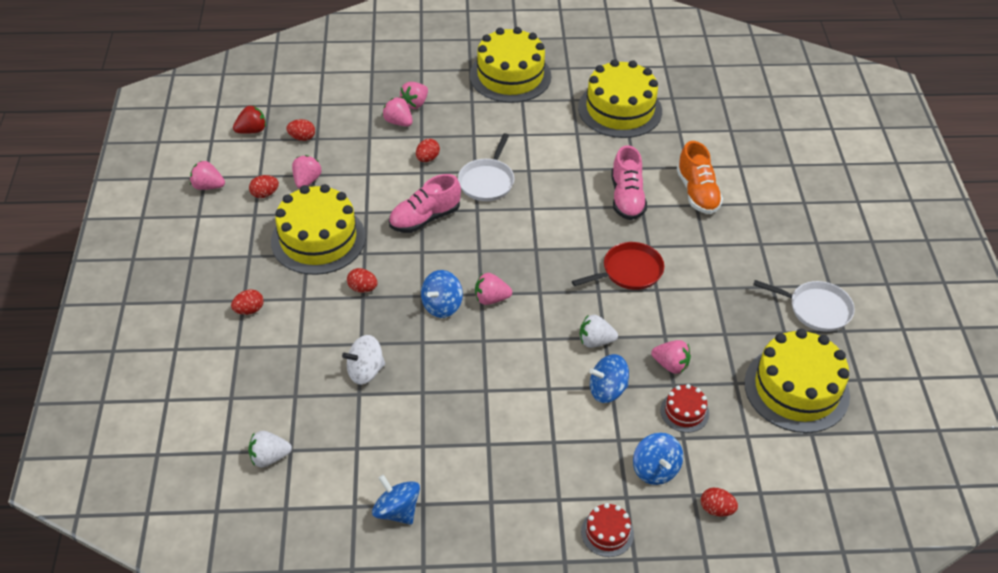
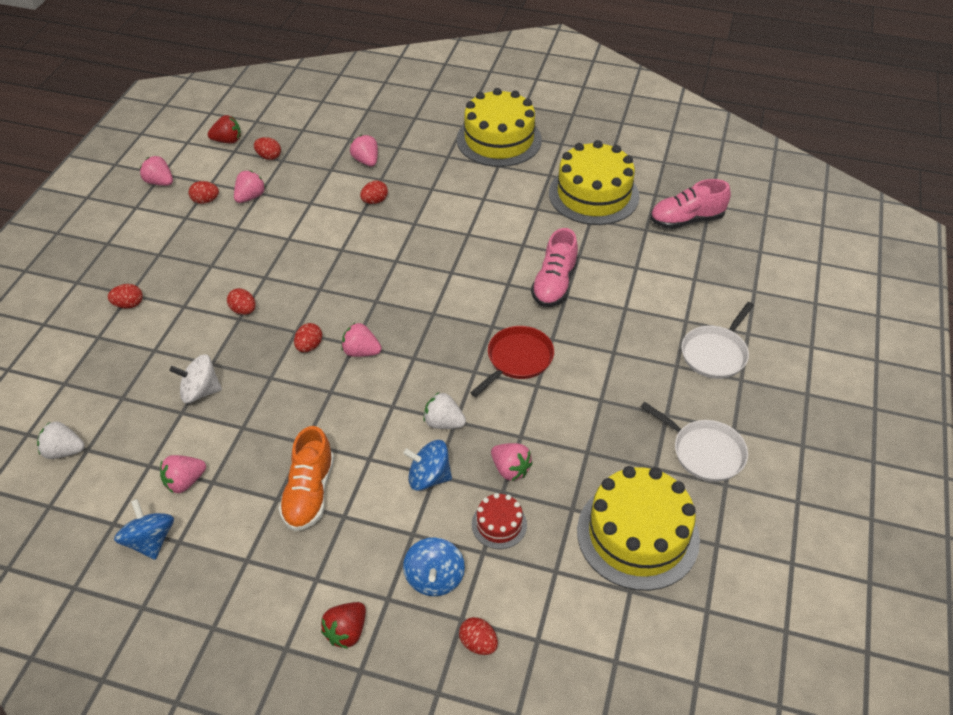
camera: 20 degrees right, 0 degrees up
(318, 239) = (229, 253): yellow cake -> none
(415, 104) = (391, 147): pink strawberry -> pink strawberry (185, 482)
(425, 218) = (340, 257): pink shoe -> pink shoe (686, 220)
(442, 305) = (309, 346): blue spinning top -> red egg
(487, 181) = (420, 236): white pan -> white pan (715, 354)
(607, 533) = (346, 632): red cake -> red strawberry
(629, 271) = (517, 359): red pan -> red pan turned 45 degrees counterclockwise
(697, 192) = (633, 296): orange shoe -> orange shoe (309, 493)

